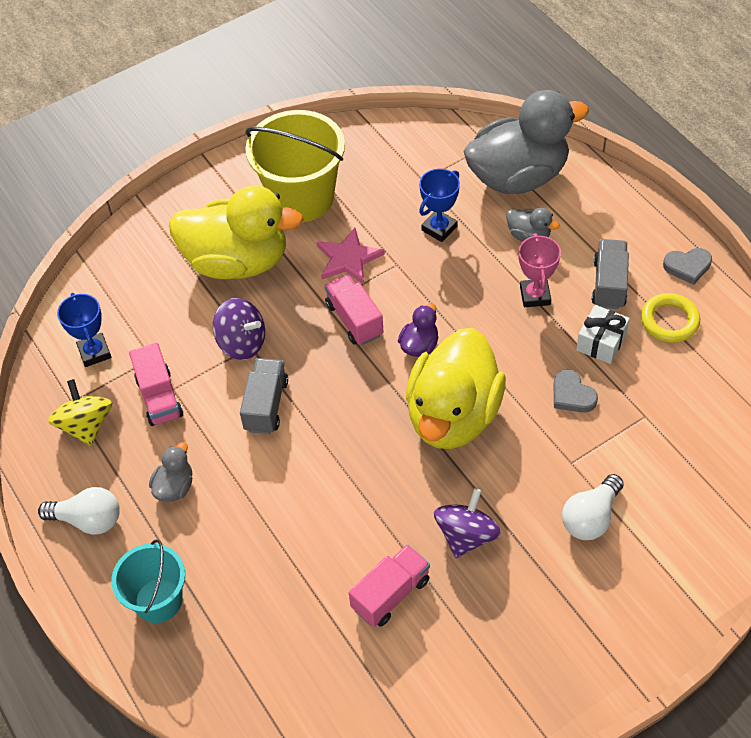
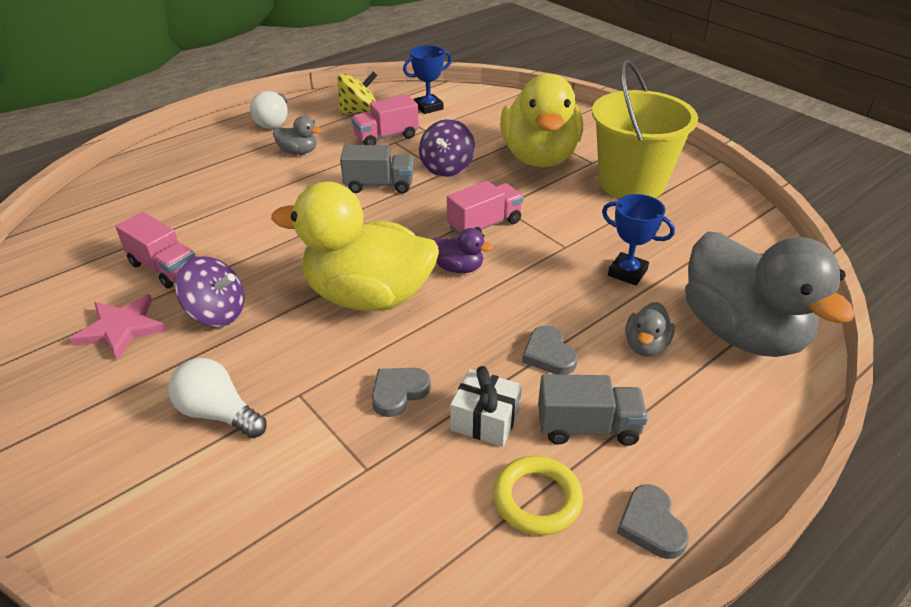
camera: 80 degrees right, 15 degrees down
(158, 600) = (196, 156): turquoise bucket -> none
(348, 259) = (562, 216): pink star -> pink star (121, 328)
(535, 295) = (549, 354): pink trophy -> grey heart

